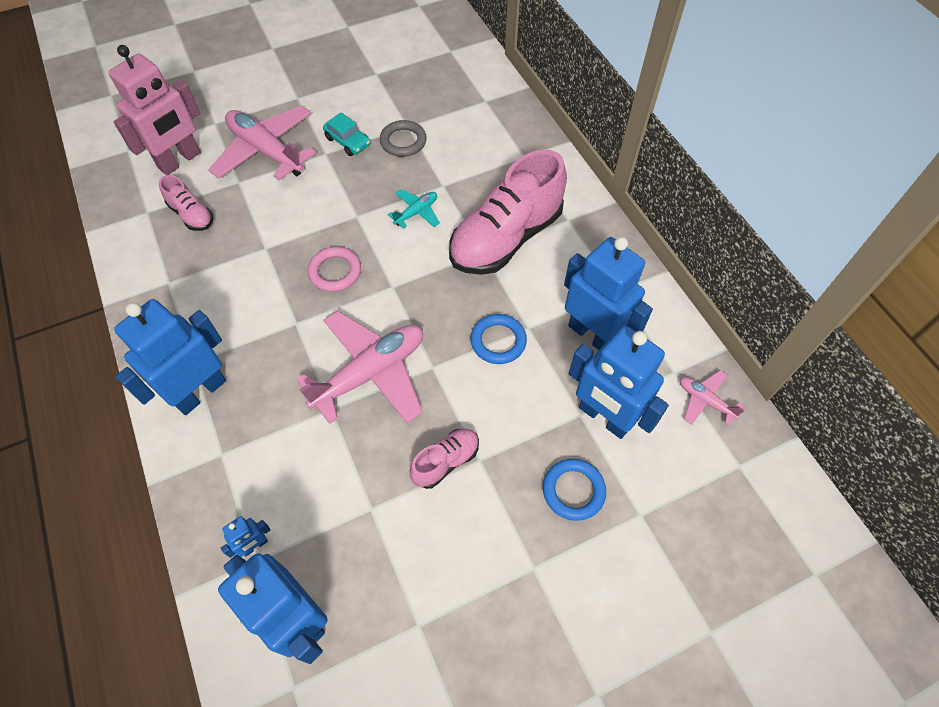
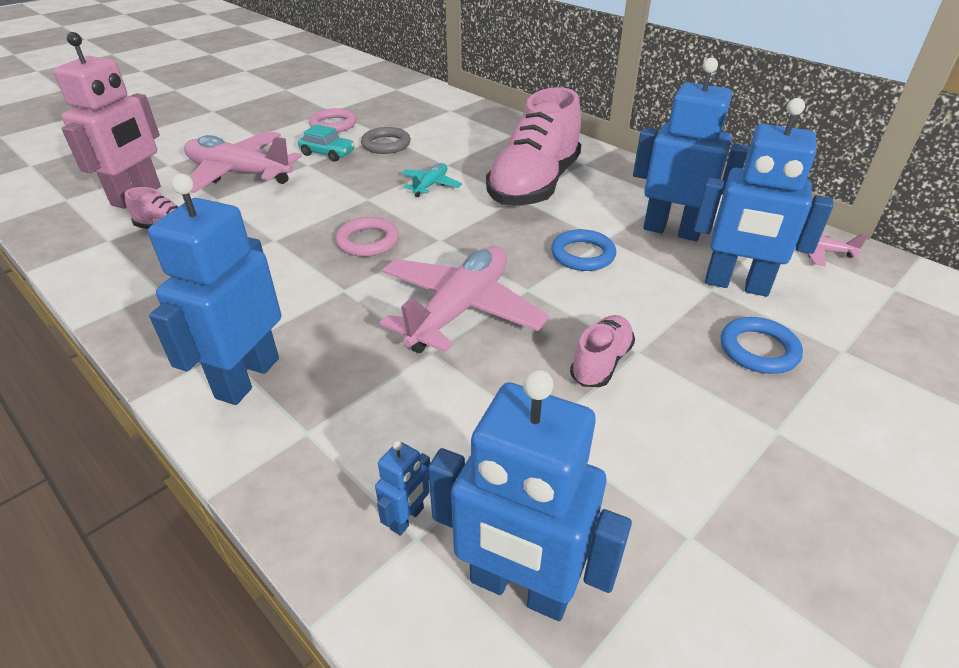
camera: 20 degrees left, 20 degrees down
(369, 98) = (333, 124): none -> pink ring

